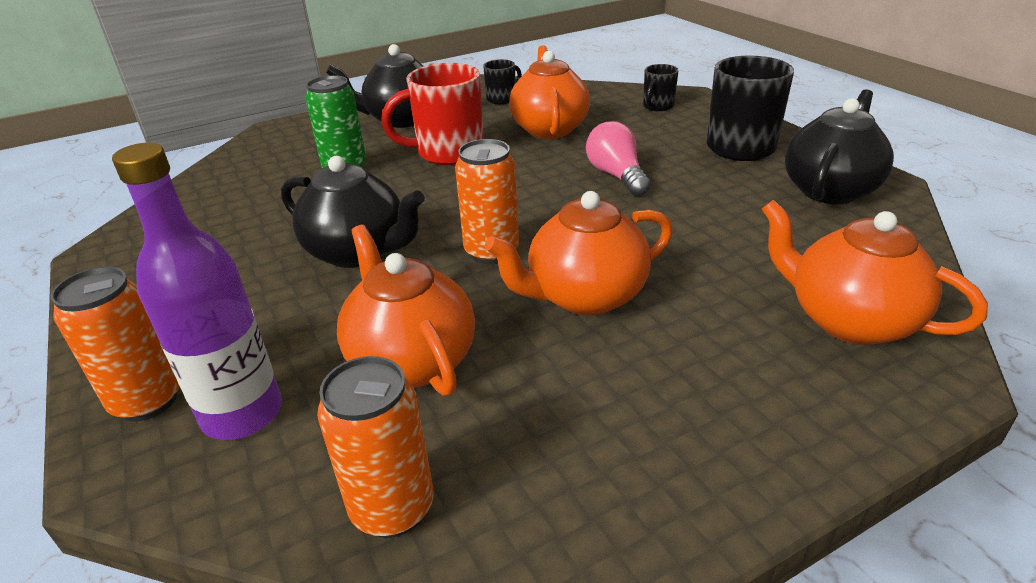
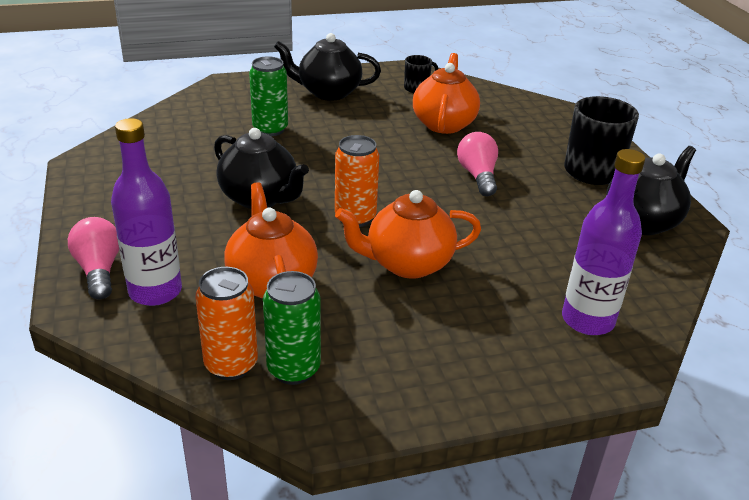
camera: 10 degrees right, 0 degrees up
(147, 400) = (99, 270): orange can -> pink light bulb
(448, 153) = (354, 130): red mug -> none
(491, 491) = (293, 369): none -> green can
(657, 106) = (544, 120): black mug -> none
(848, 320) = (587, 320): orange teapot -> purple bottle

